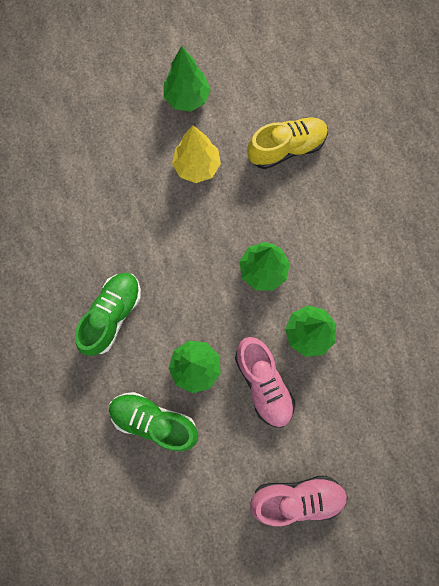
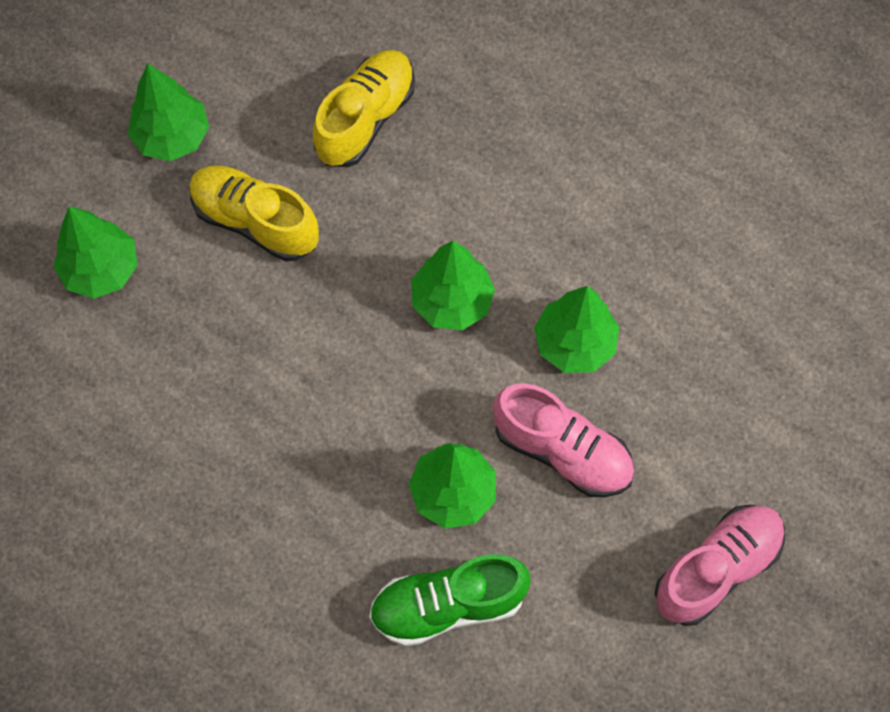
camera: 35 degrees left, 10 degrees down
(109, 143) = (101, 270): none -> green tree
(112, 315) = (282, 502): green shoe -> none
(197, 166) = (255, 221): yellow tree -> yellow shoe

